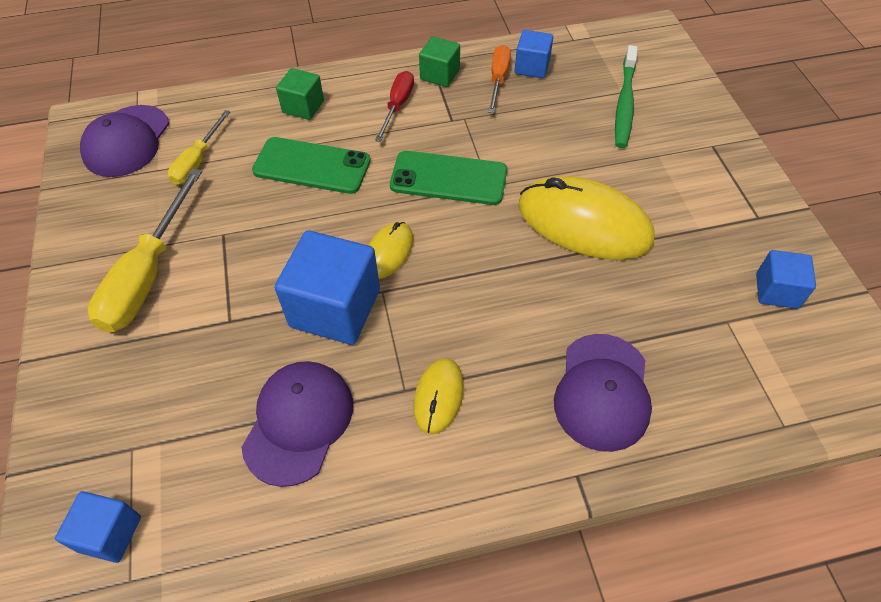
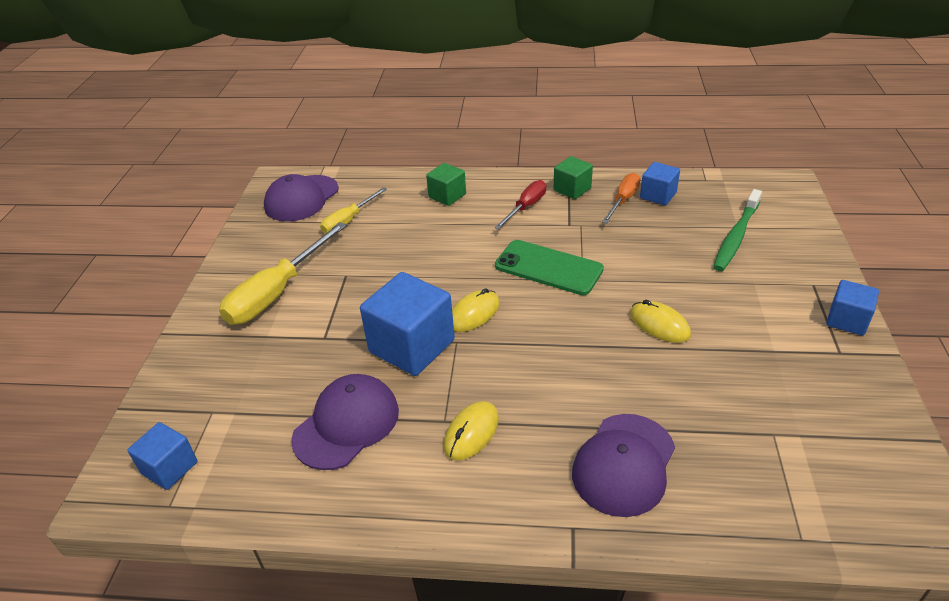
camera: 20 degrees right, 15 degrees down
(312, 166) = (436, 239): green phone -> none
(584, 223) = (659, 324): yellow mouse -> yellow mouse, size x0.50
(776, 291) = (836, 419): blue cube -> blue cube (847, 320)

